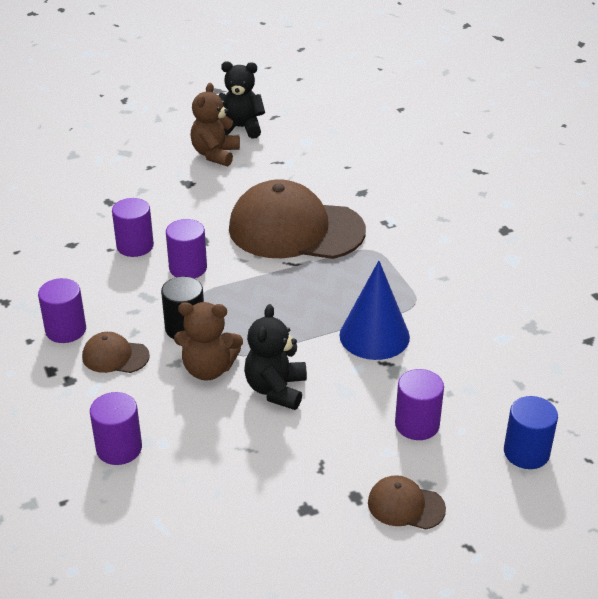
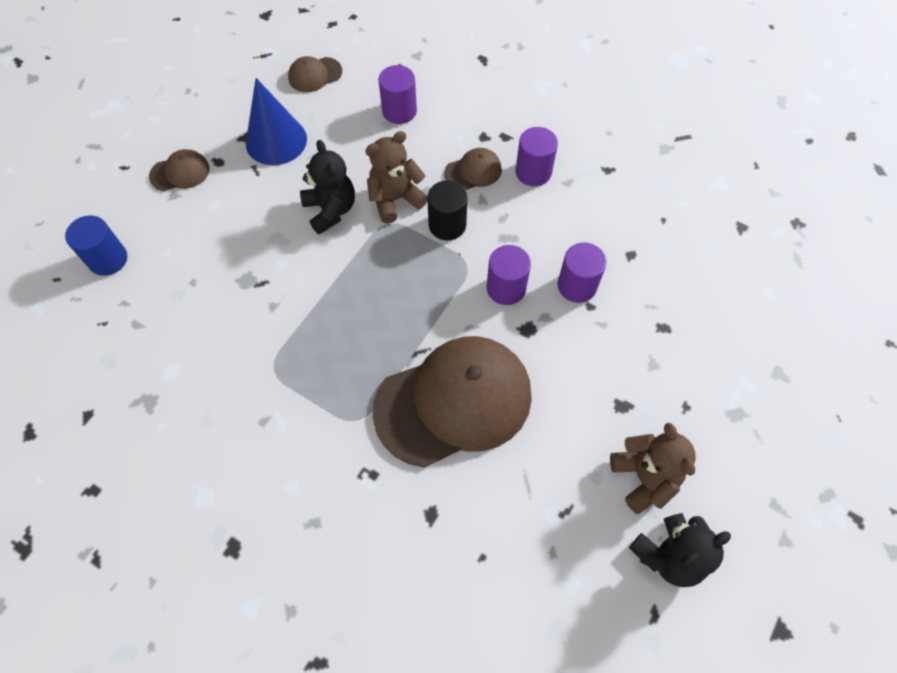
camera: 145 degrees right, 25 degrees up
(166, 545) = (315, 75): none -> brown cap
(374, 336) = (287, 306): blue cone -> blue cone (276, 141)
(417, 424) = (204, 238): purple cylinder -> none

